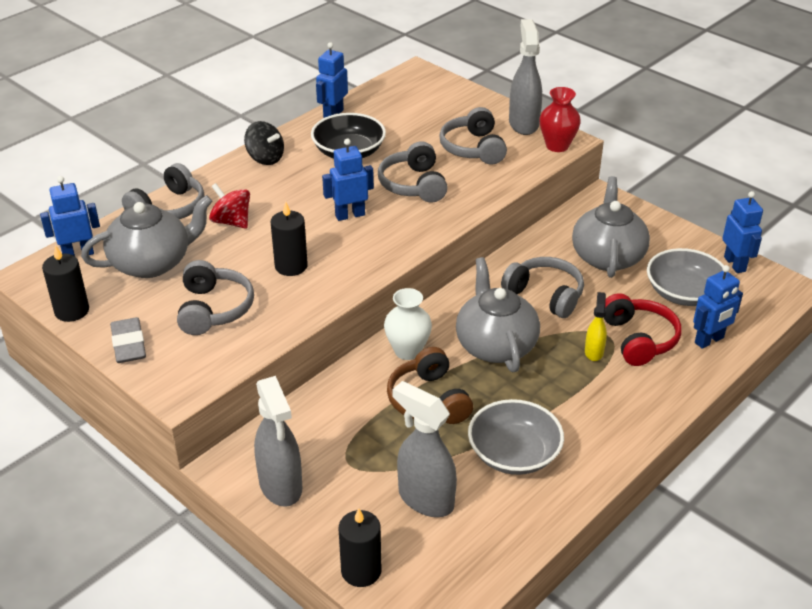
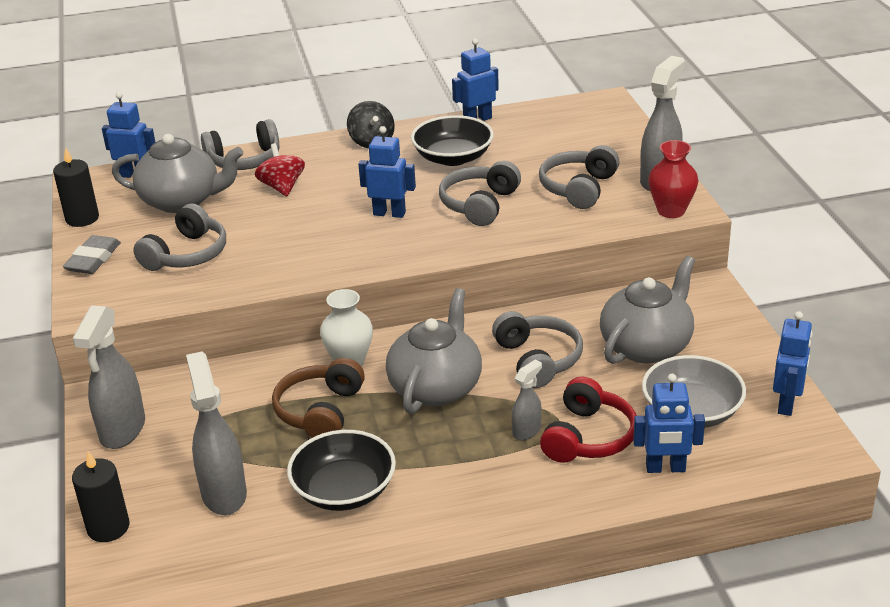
camera: 35 degrees right, 5 degrees down
(291, 266) = (288, 241): black candle -> none
(514, 454) = (344, 490): grey bowl -> black bowl
(594, 352) = (527, 431): yellow spray bottle -> grey spray bottle

